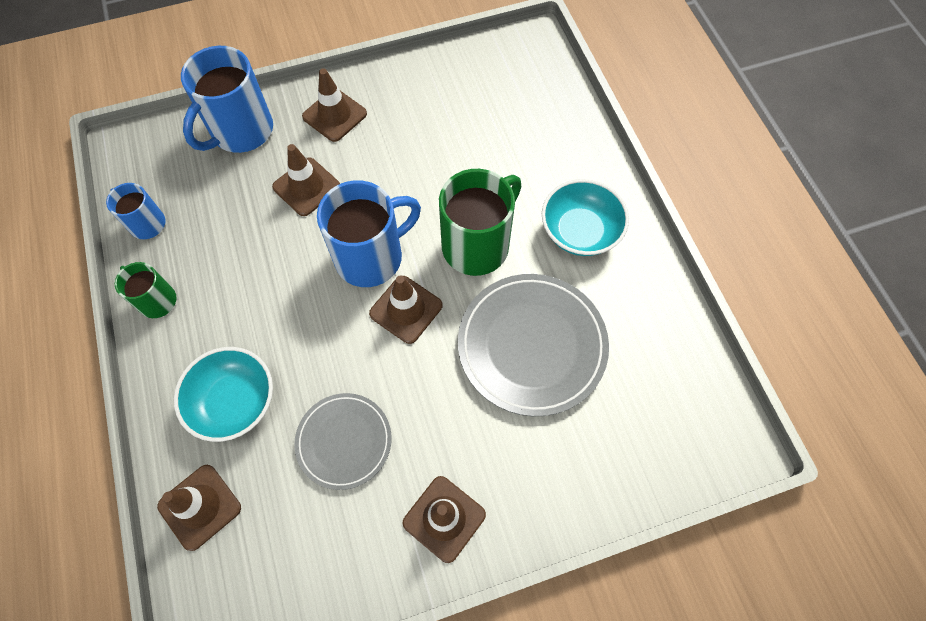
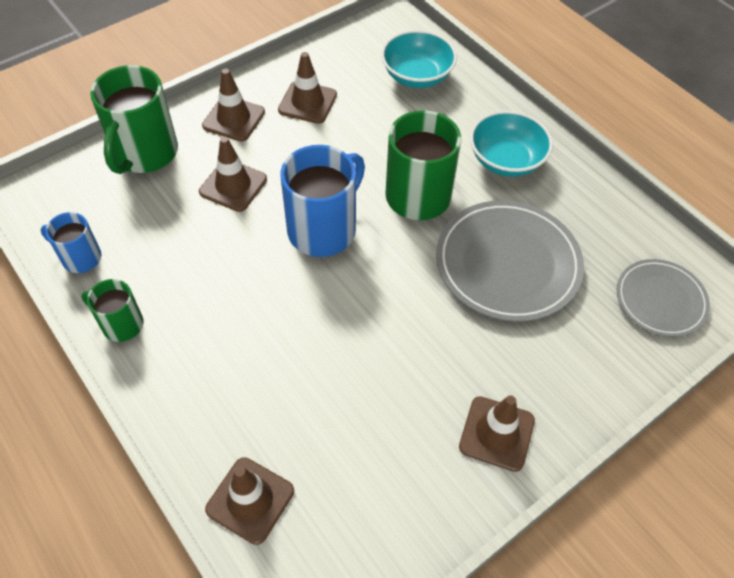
camera: 20 degrees left, 10 degrees down
(234, 402) = (244, 393): turquoise bowl -> turquoise bowl (417, 76)
(241, 131) = (145, 153): blue mug -> green mug
(344, 441) = (370, 396): grey plate -> grey plate (660, 300)
(406, 309) = (377, 265): brown traffic cone -> brown traffic cone (307, 102)

